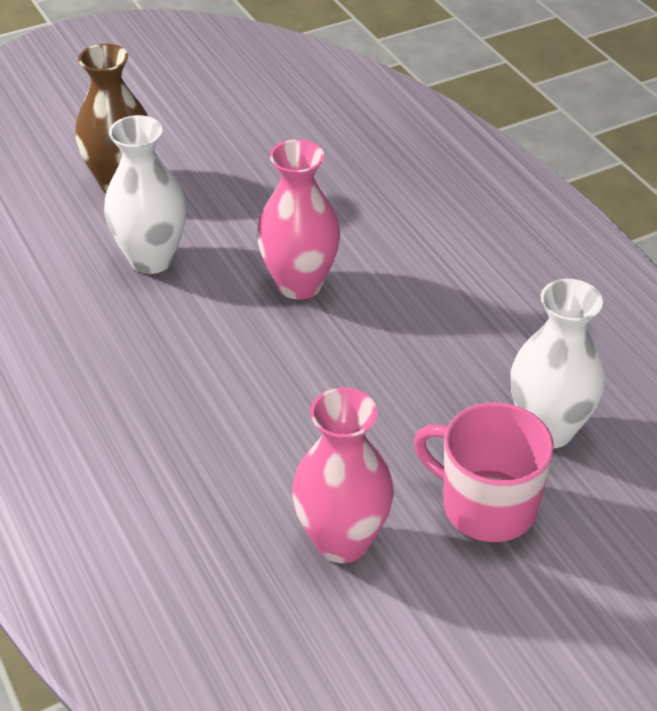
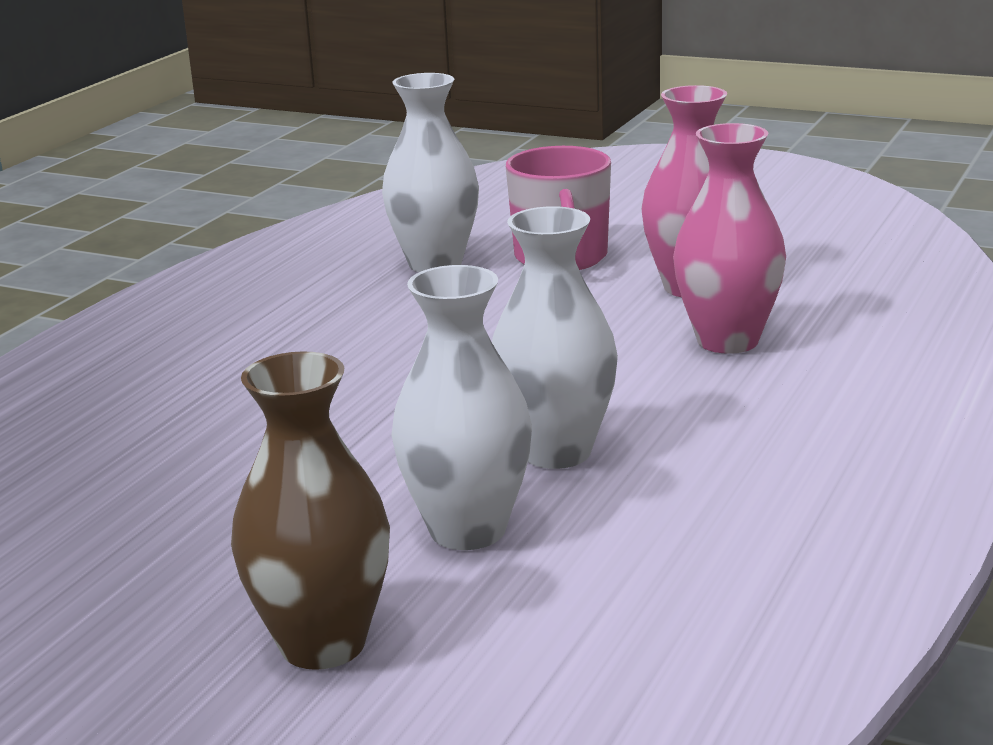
camera: 125 degrees left, 20 degrees down
(186, 327) = (556, 452): none -> white vase
(299, 284) = (385, 423): pink vase -> pink vase (727, 341)

